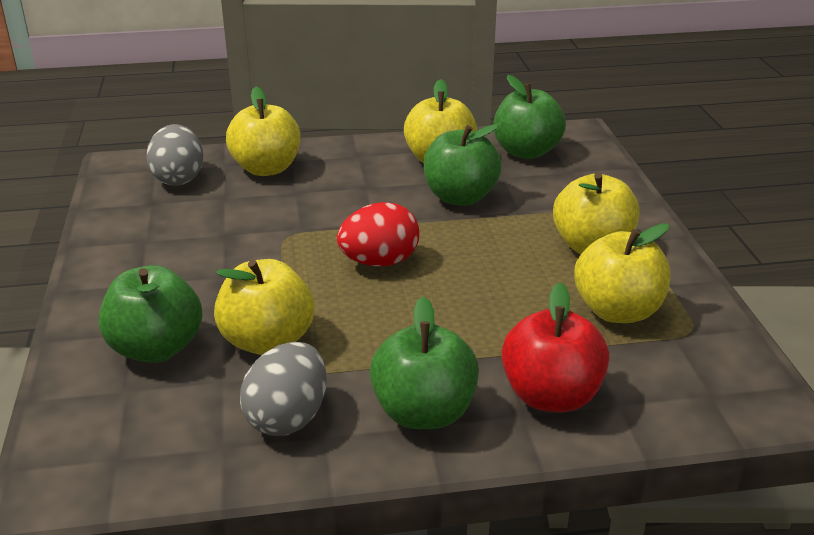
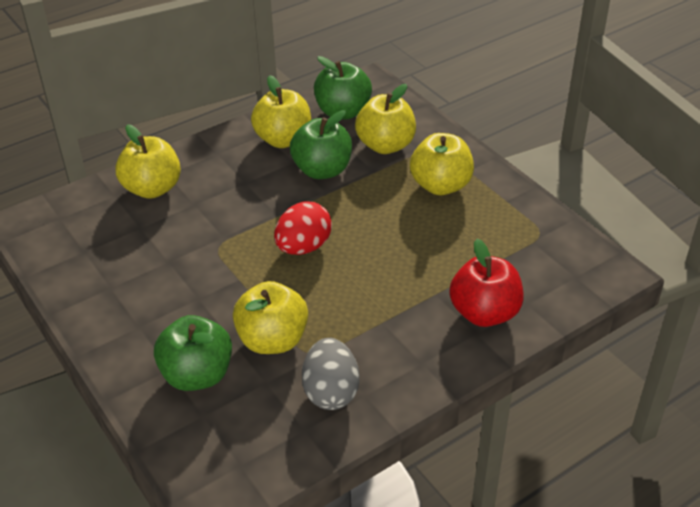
camera: 25 degrees left, 10 degrees up
(178, 178) = (87, 221): grey egg -> none
(424, 412) = (415, 354): green apple -> none
(617, 311) = (487, 233): yellow apple -> yellow apple (385, 145)

